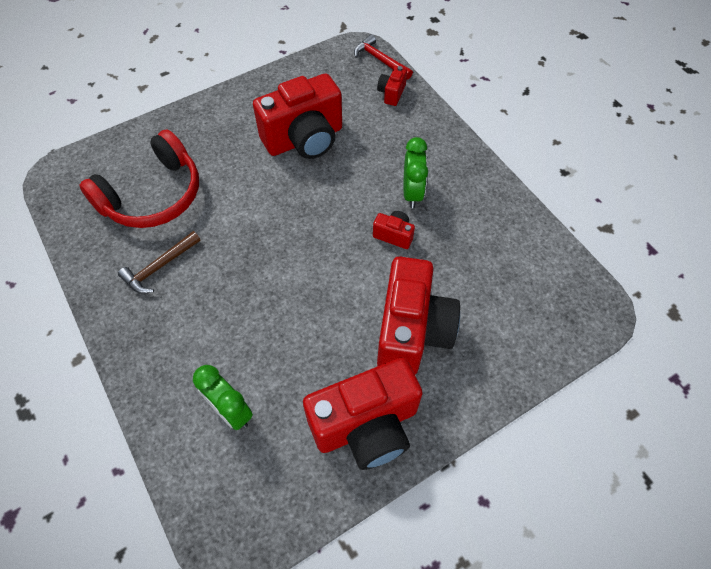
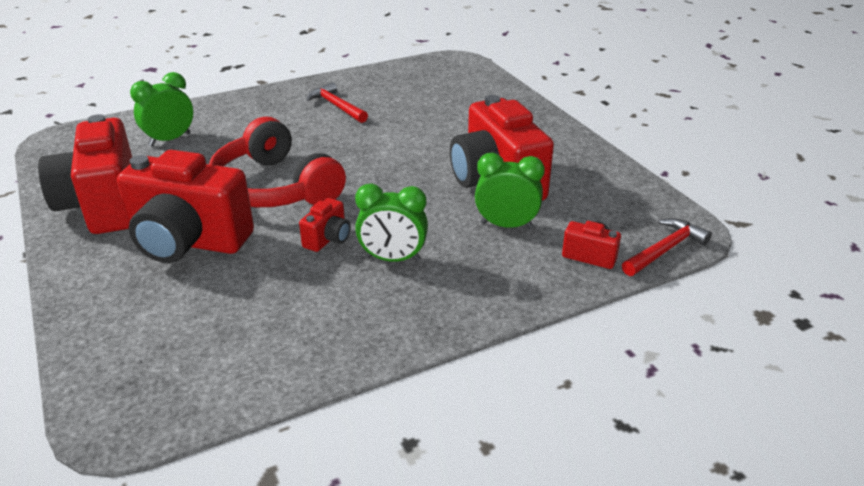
camera: 95 degrees right, 25 degrees down
(153, 195) = (423, 100): red headphones -> red headphones (274, 188)
(160, 267) = (336, 106): brown hammer -> red hammer
(362, 133) = (506, 225): none -> green clock

